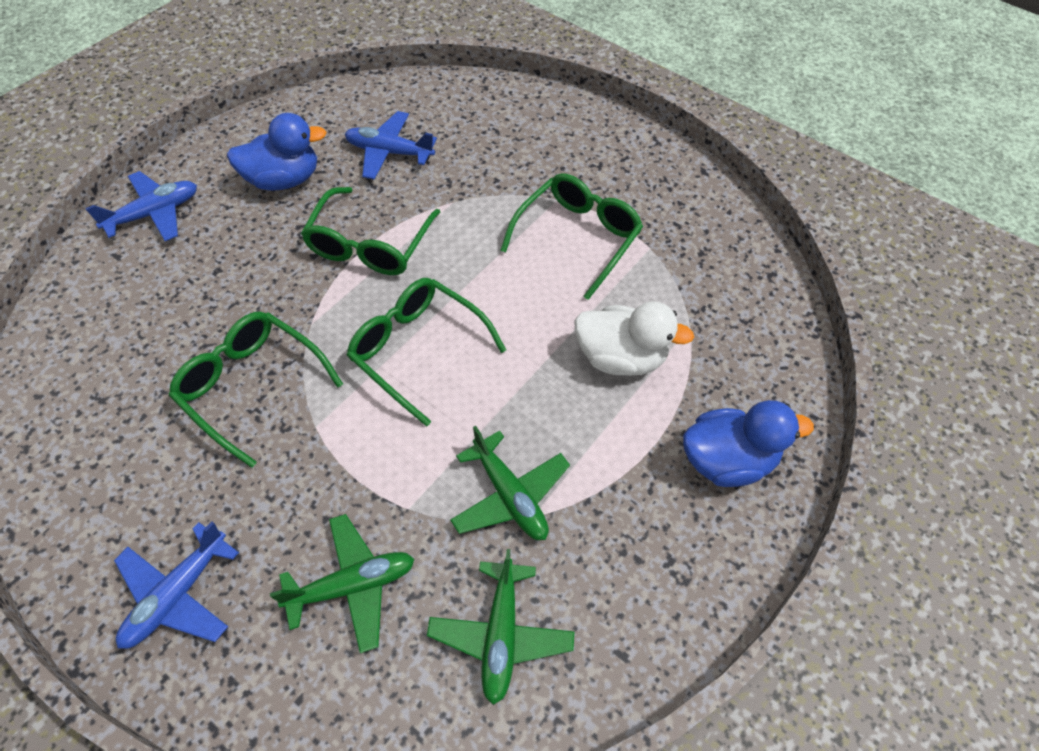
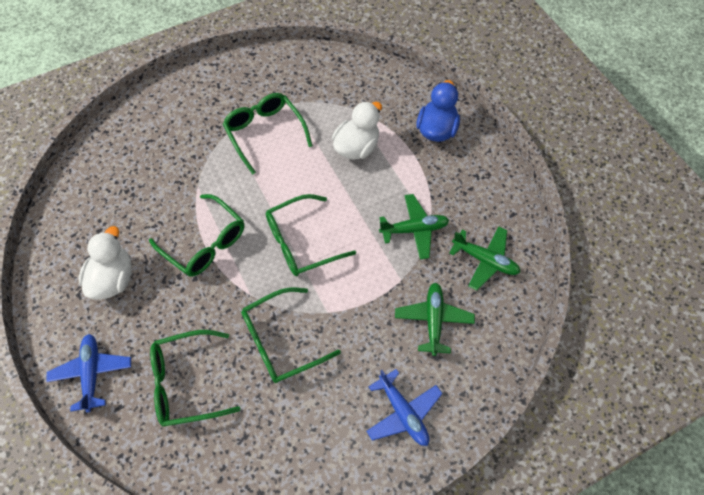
camera: 65 degrees left, 5 degrees up
(164, 307) = (186, 382): none -> green glasses
(284, 180) = (113, 278): blue duck -> white duck
(389, 152) = (130, 207): blue plane -> none

